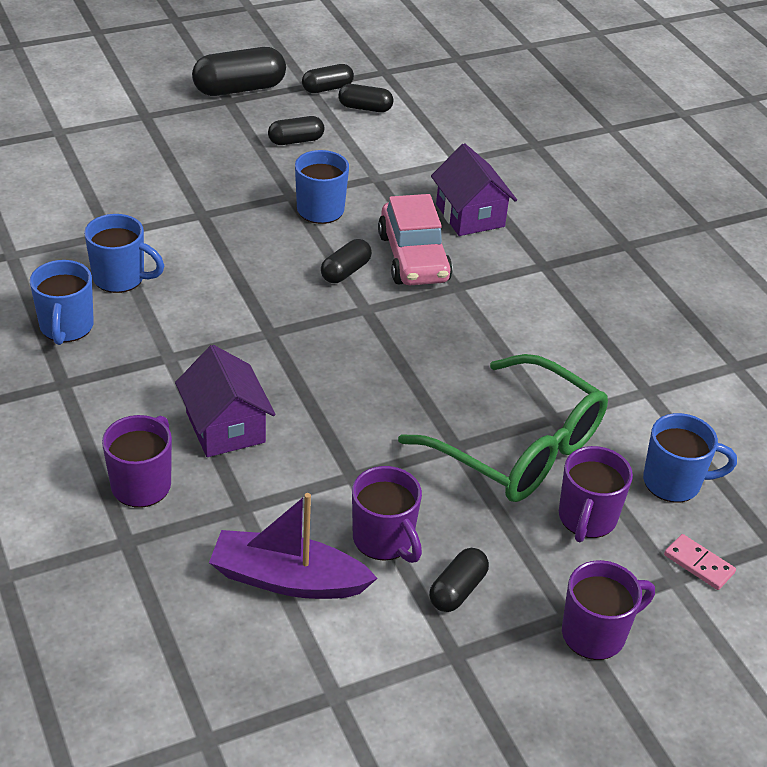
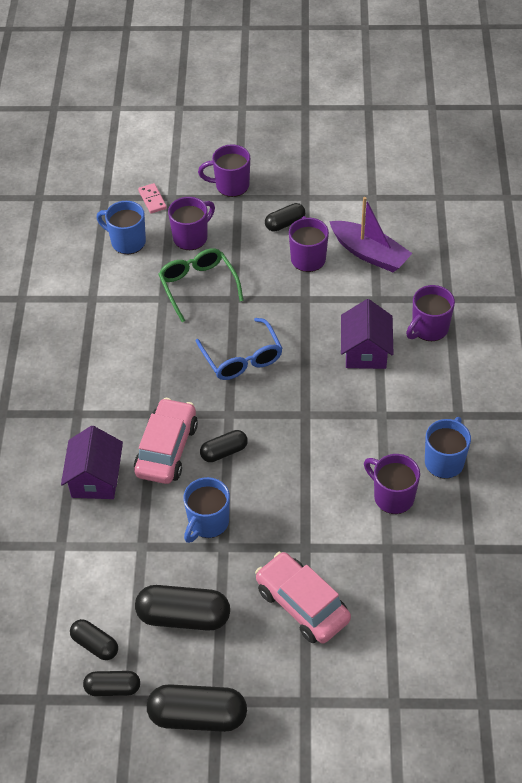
camera: 150 degrees left, 10 degrees up
(120, 278) = (392, 496): blue mug -> purple mug
(181, 173) = (302, 605): none -> pink car
(296, 140) = (183, 617): black capsule -> black capsule, size x1.73
(391, 372) = (242, 358): none -> blue glasses
(519, 448) = (198, 286): green glasses -> green glasses, size x0.66

